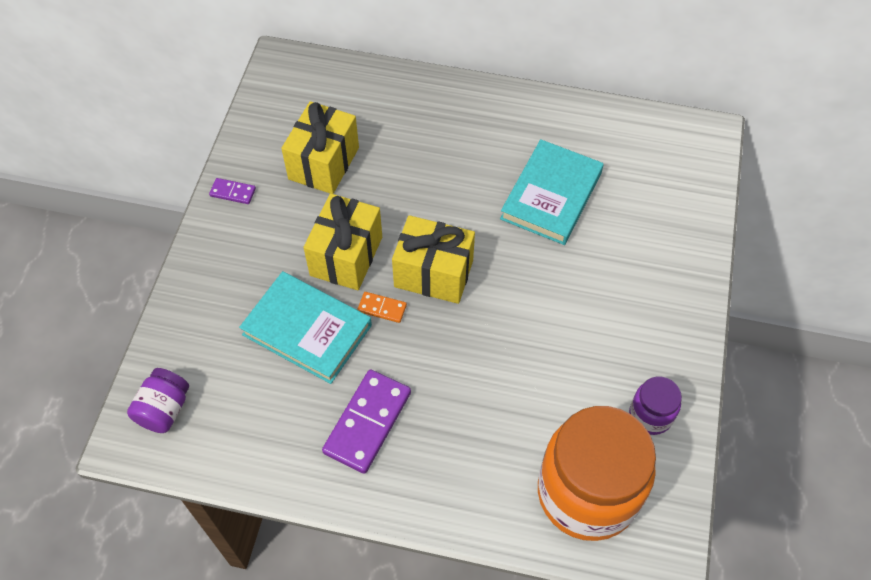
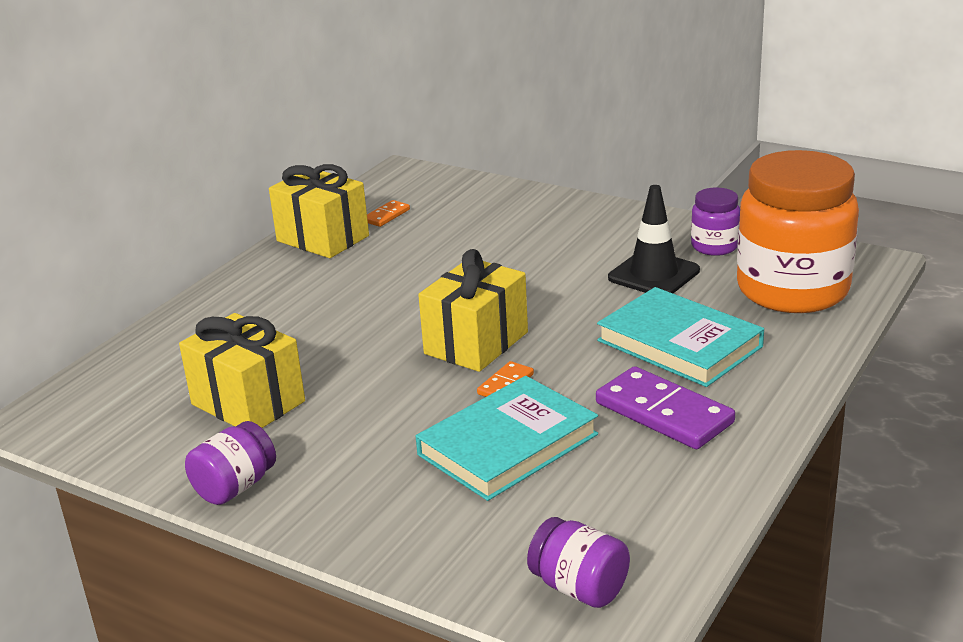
camera: 70 degrees left, 30 degrees down
(233, 192) = (235, 487): purple domino -> purple jar
(346, 256) = (411, 401): yellow gift -> yellow gift (323, 238)
(551, 195) = (417, 259): turquoise book -> turquoise book (679, 343)
(580, 375) = (653, 274): none -> black traffic cone
(619, 150) = (386, 216): none -> orange domino

